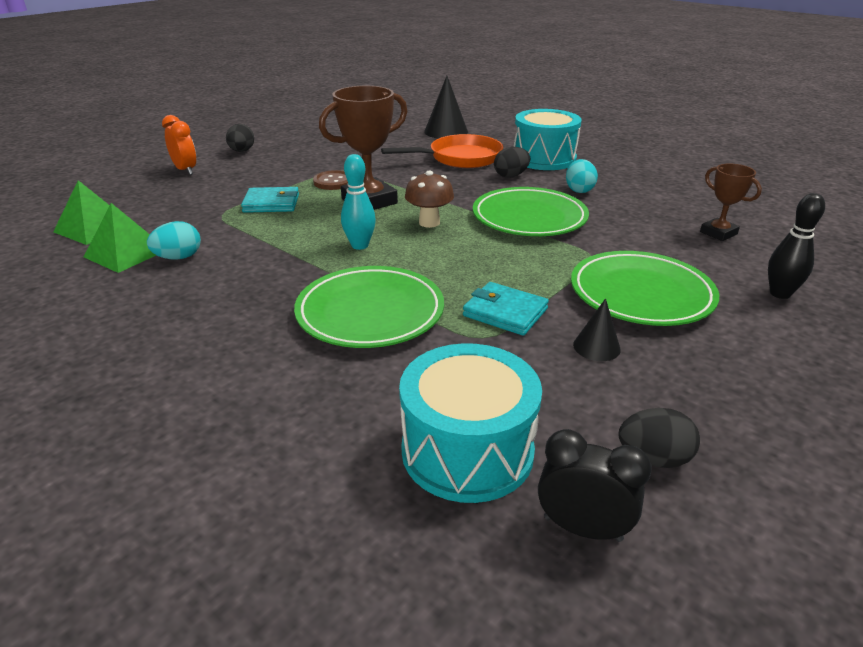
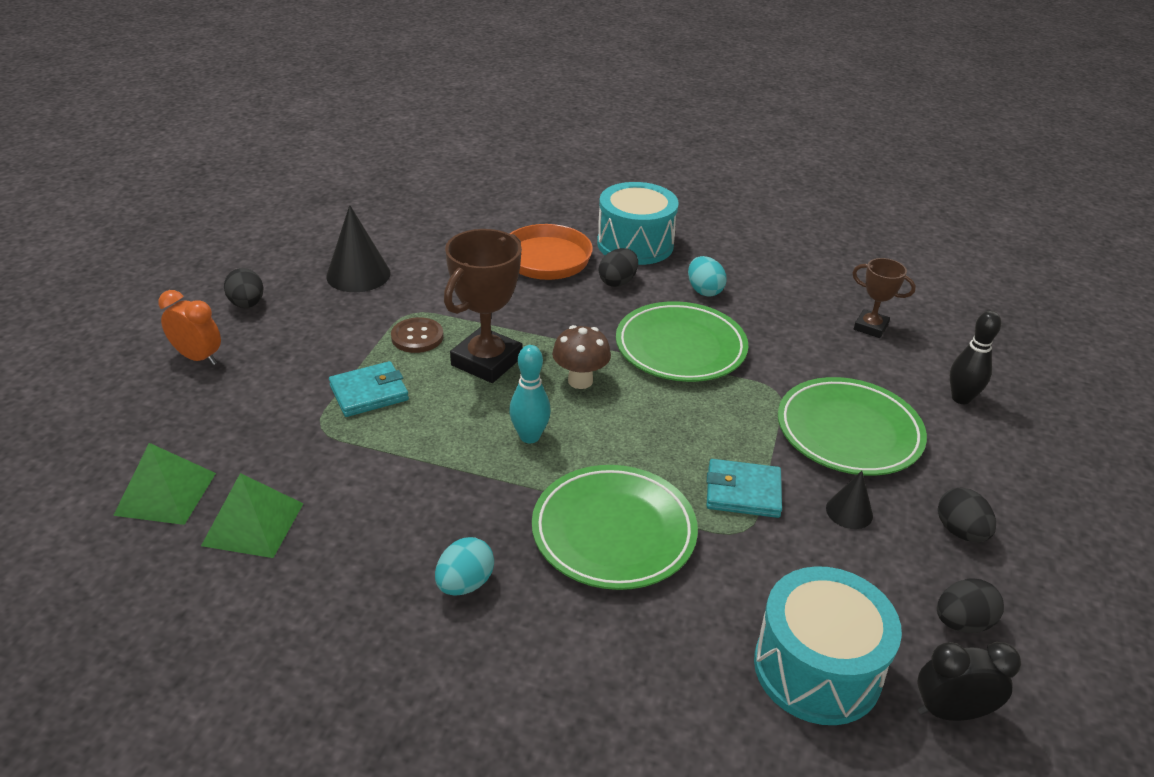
camera: 25 degrees left, 5 degrees up
(178, 257) = (329, 513): turquoise egg -> turquoise egg (465, 583)
(446, 131) = (489, 215): black cone -> black cone (358, 274)
(706, 387) = (960, 531): none -> black egg

